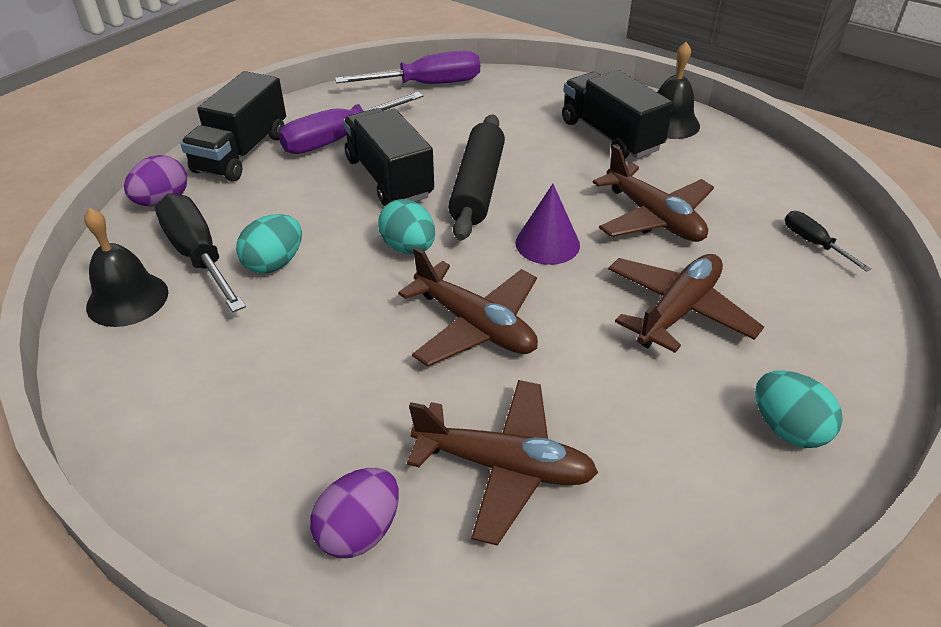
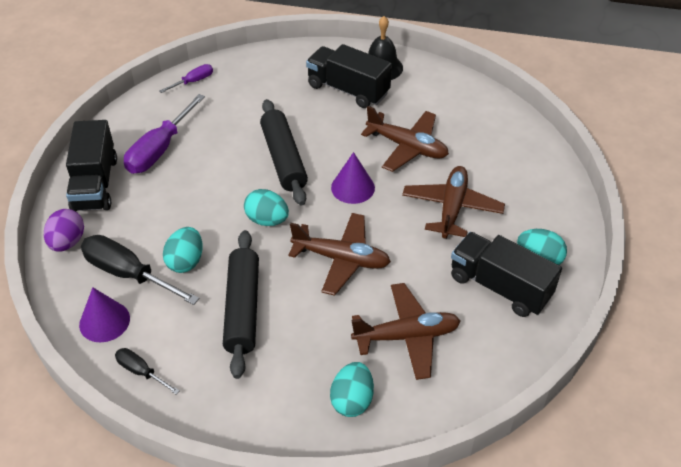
camera: 25 degrees left, 5 degrees up
(127, 299) = (104, 321): black bell -> purple cone
(300, 343) = (243, 308): none -> black rolling pin
(359, 531) = (352, 400): purple egg -> turquoise egg
(389, 178) = (218, 171): black truck -> black truck (499, 287)
(427, 85) = (193, 81): purple screwdriver -> purple screwdriver, size x0.53
(814, 243) = (507, 136): black screwdriver -> black screwdriver (141, 372)

